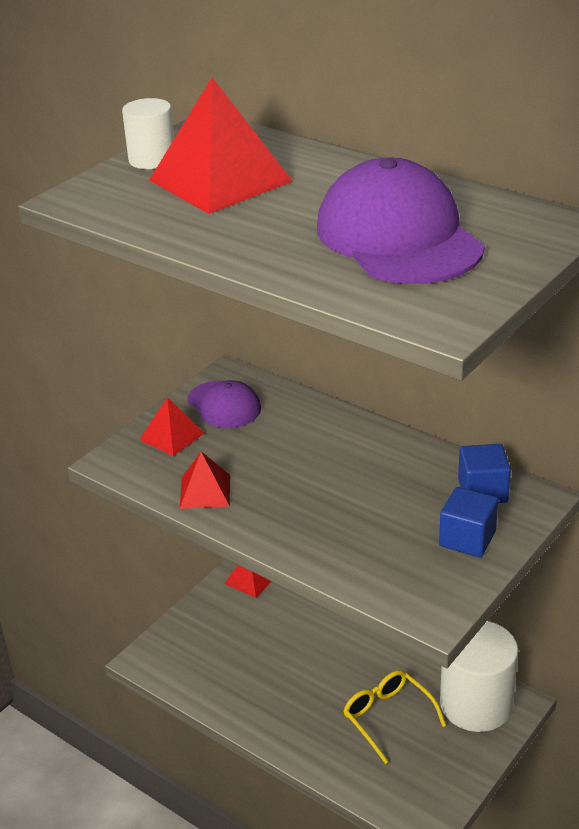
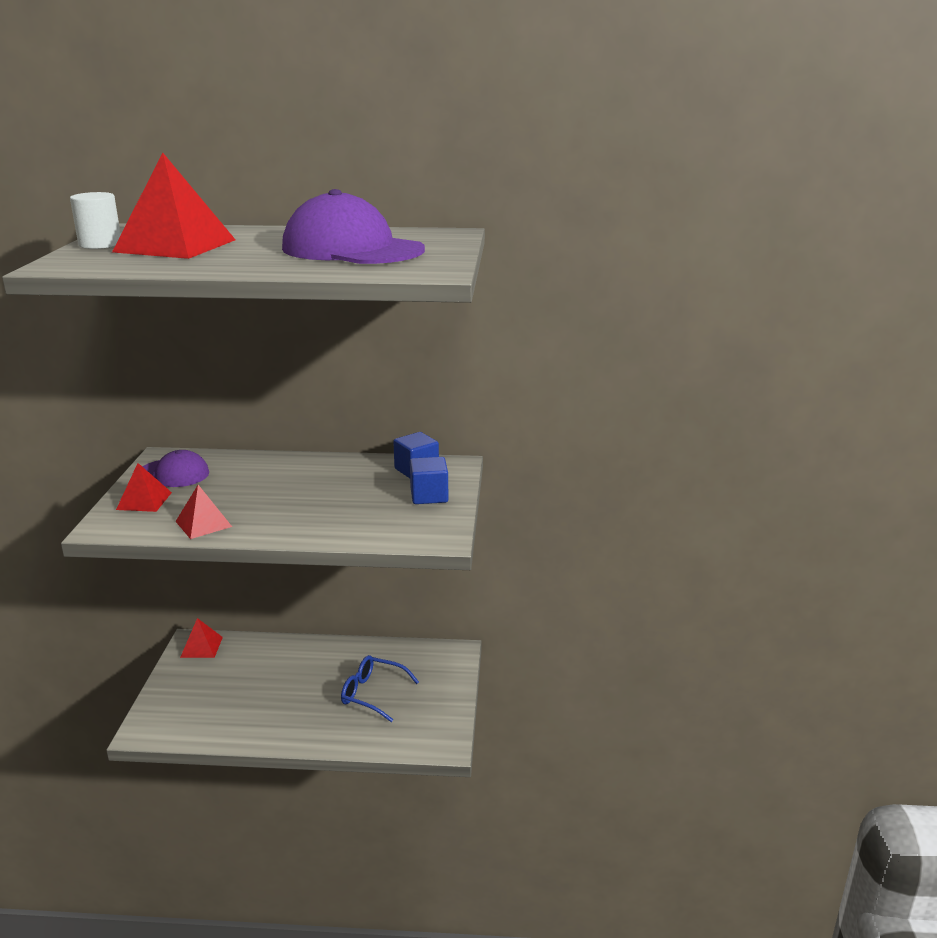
camera: 35 degrees left, 10 degrees down
(387, 717) = (372, 694): yellow glasses -> blue glasses
(476, 704) = (430, 662): white cylinder -> none

